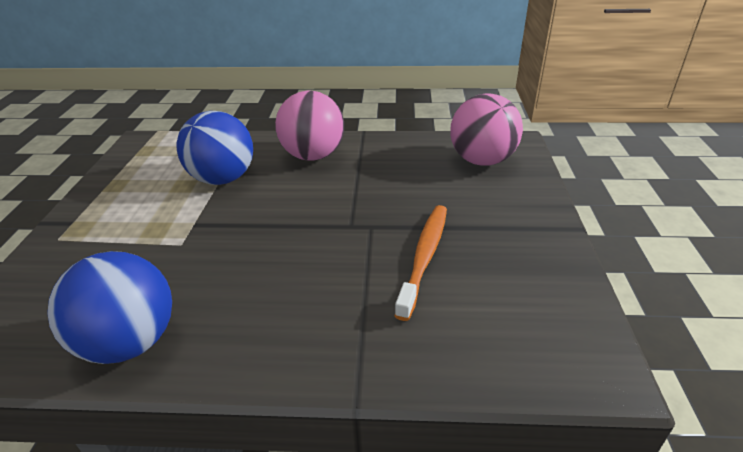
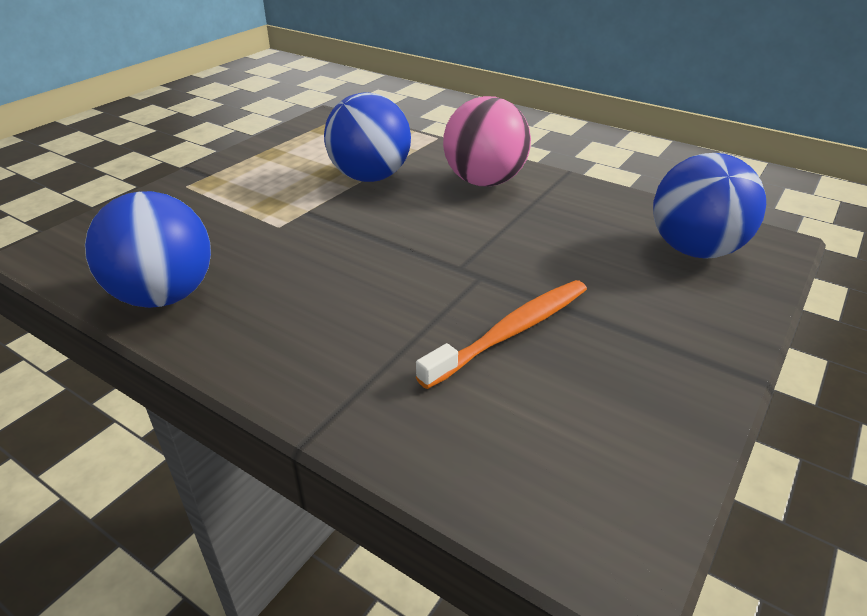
camera: 30 degrees right, 0 degrees up
(482, 160) = (695, 250): pink ball -> blue ball

